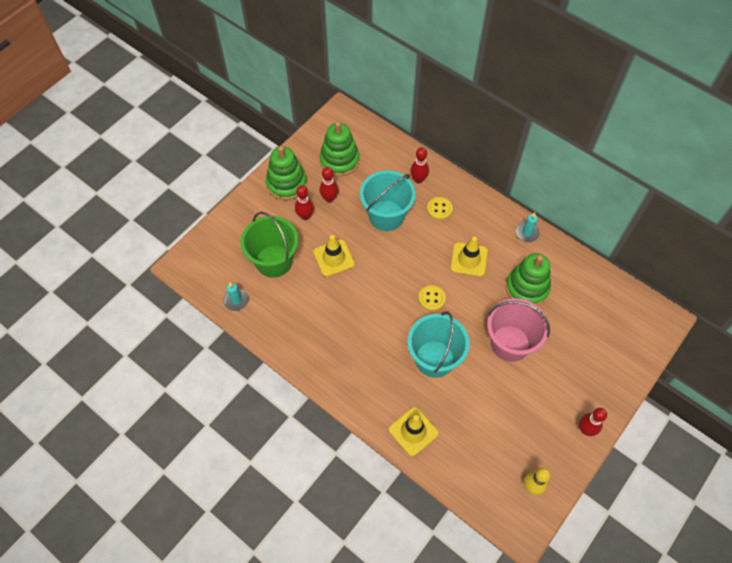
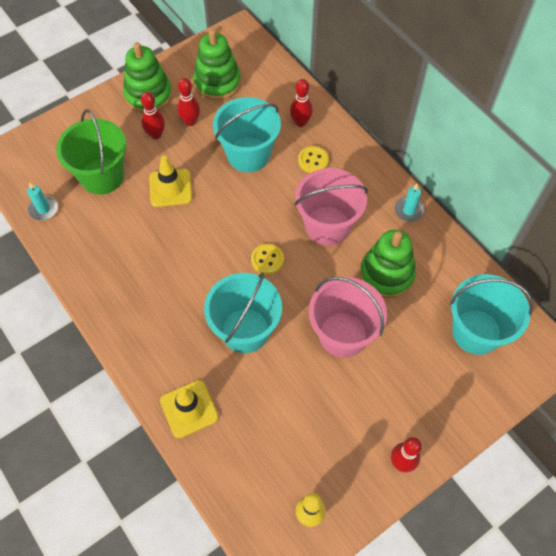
camera: 15 degrees right, 0 degrees up
(469, 259) = (327, 225): yellow traffic cone -> pink bucket
(607, 316) = (476, 332): none -> turquoise bucket

